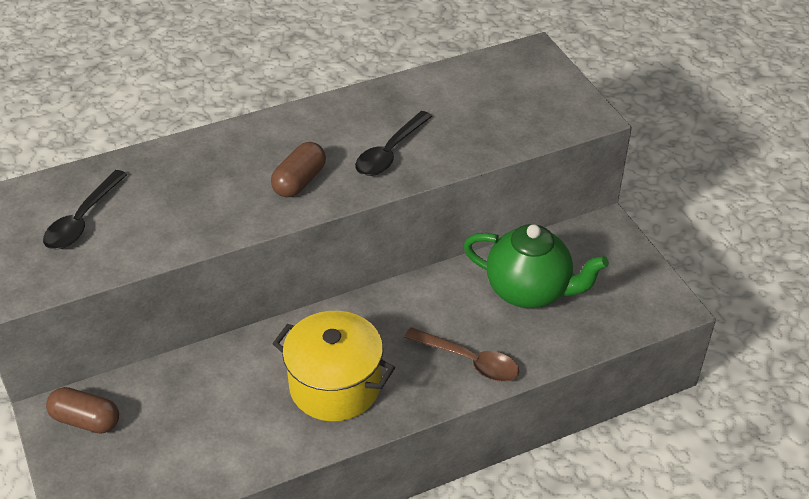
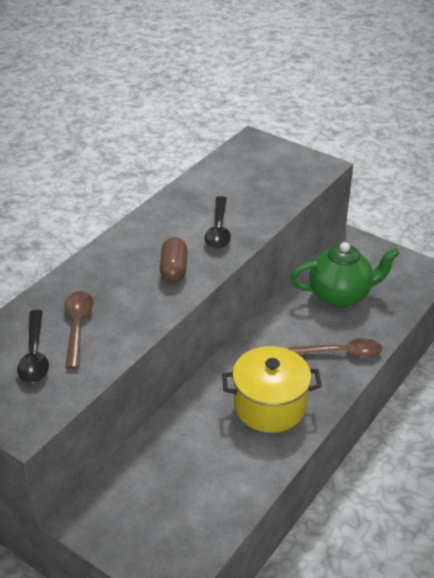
camera: 30 degrees left, 5 degrees down
(86, 420) = (110, 510): brown capsule -> none
(148, 206) = (77, 326): none -> brown spoon

